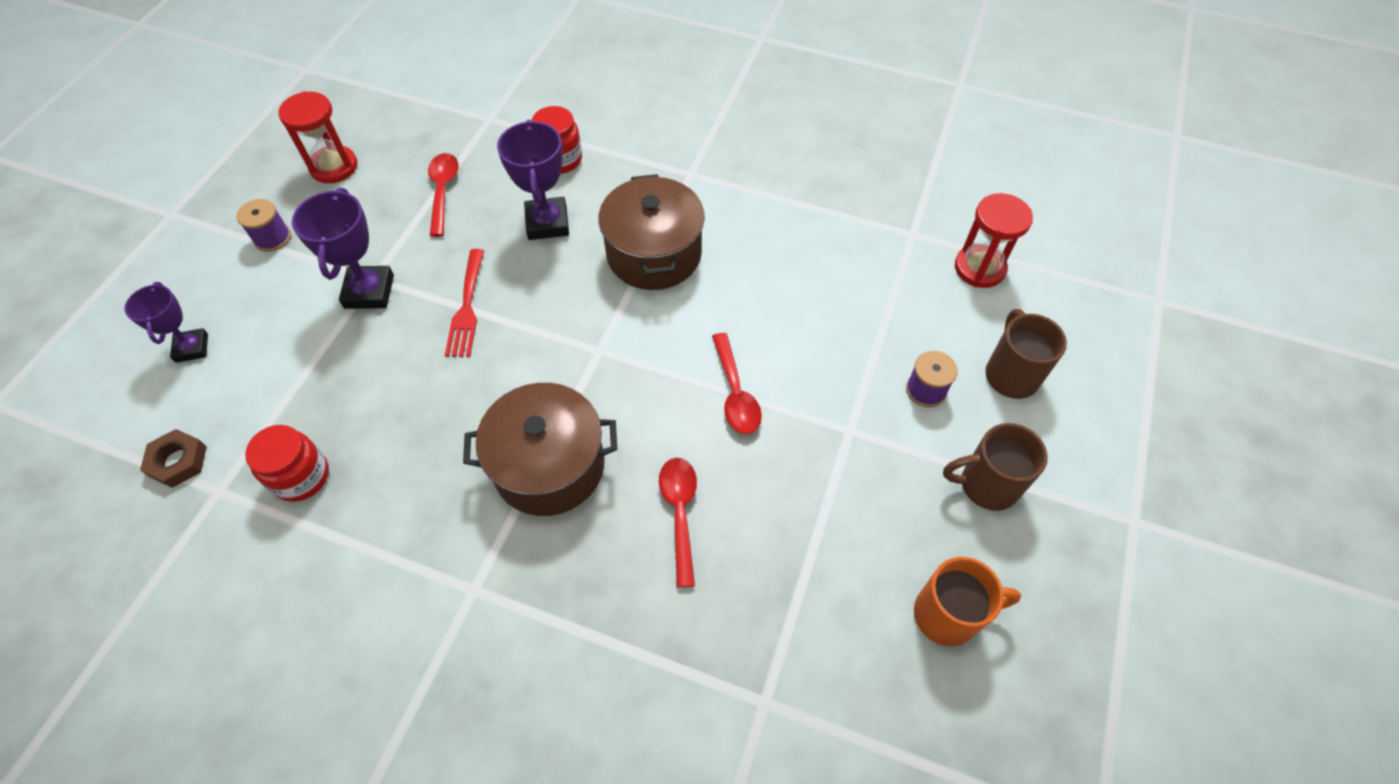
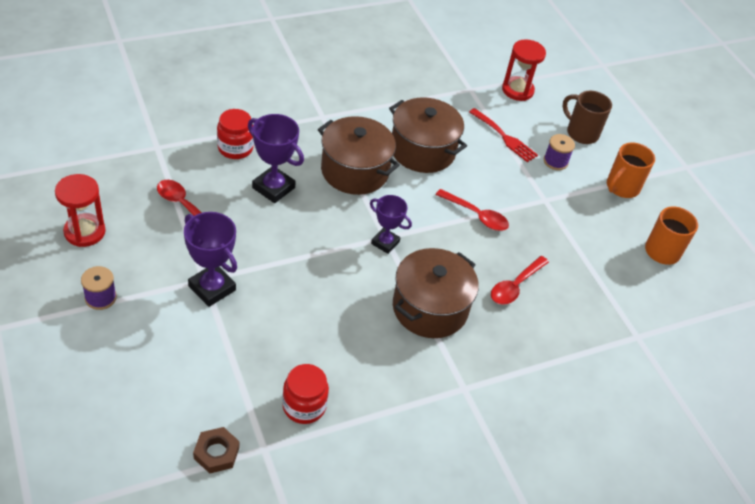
camera: 50 degrees left, 10 degrees down
(192, 348) = (135, 391): purple trophy -> purple trophy (385, 243)
(467, 308) = (285, 260): red fork -> red fork (504, 137)
(680, 513) = (515, 286): red spoon -> red spoon turned 90 degrees counterclockwise
(761, 275) = (422, 150): none -> brown pot
(986, 485) = (621, 188): brown mug -> orange mug

